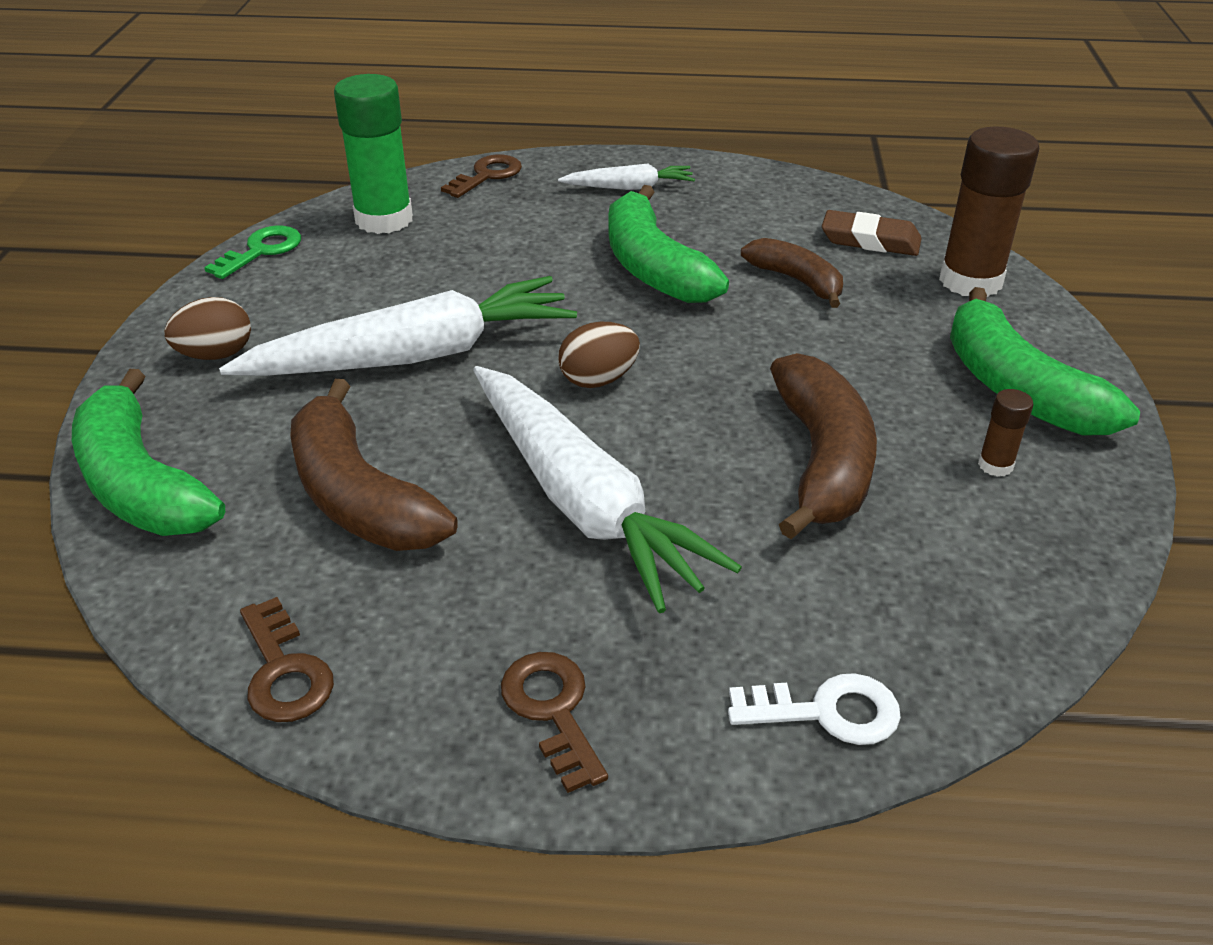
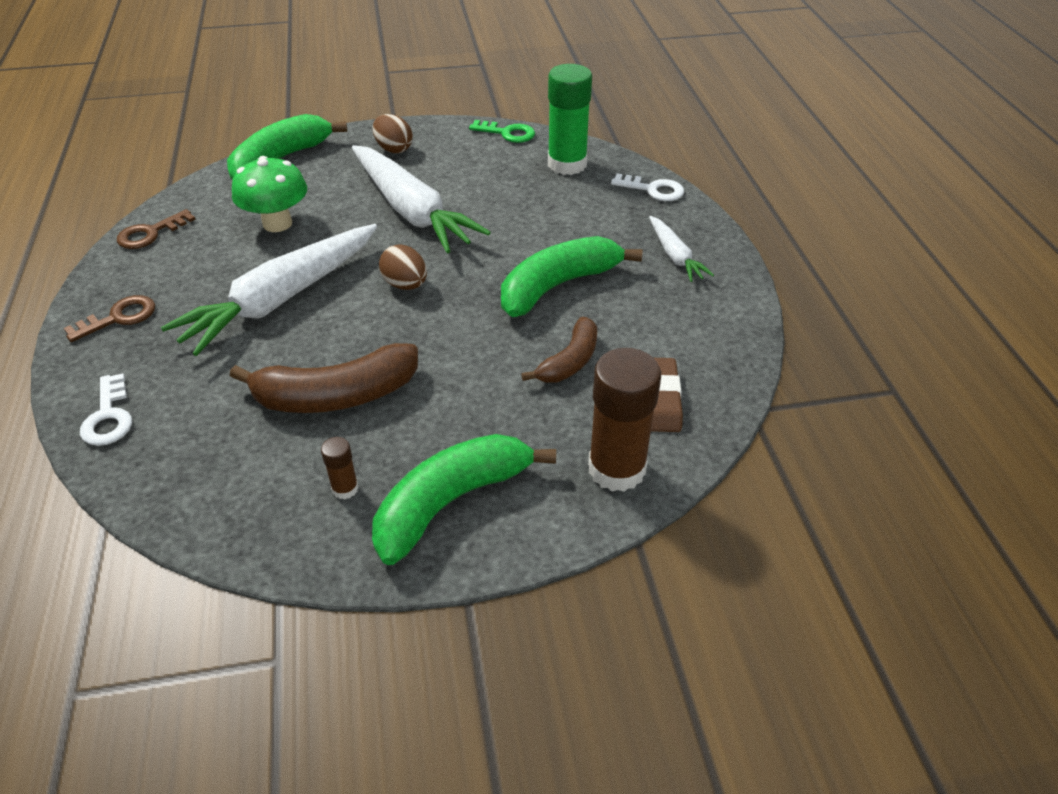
camera: 75 degrees right, 5 degrees up
(359, 496) = (277, 223): brown banana -> green mushroom
(487, 175) = (653, 190): brown key -> white key

